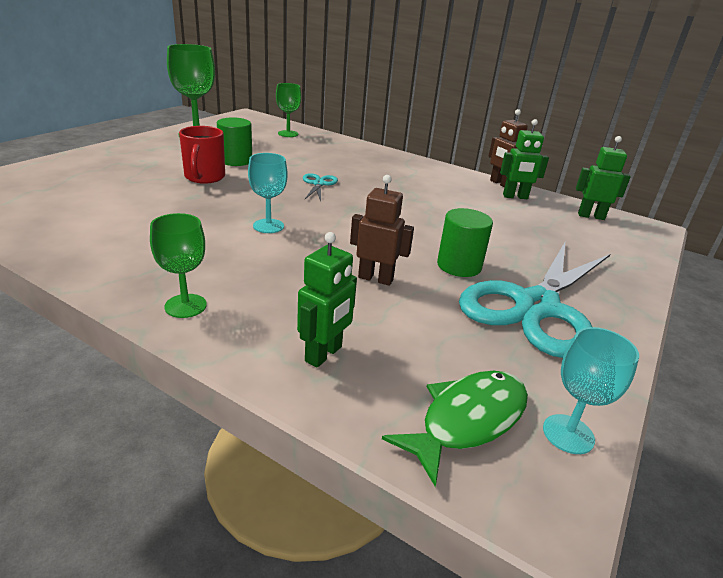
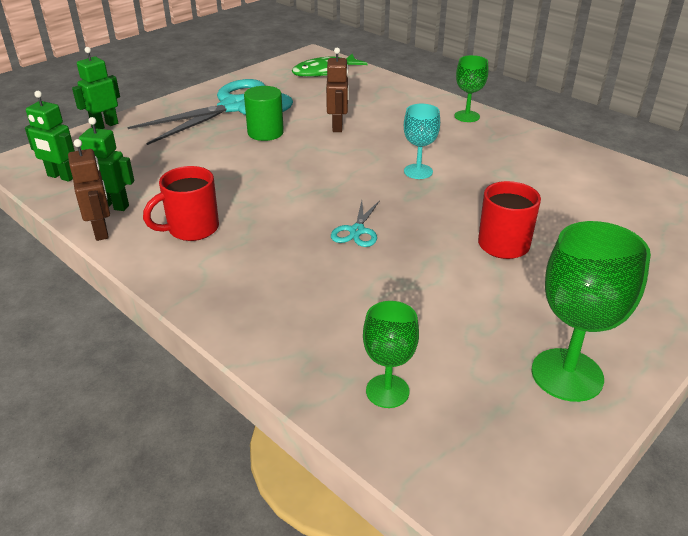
camera: 165 degrees left, 5 degrees up
(235, 160) = (473, 284): green cylinder -> none
(324, 354) = (384, 93): green robot -> green robot (105, 125)
(375, 278) = (338, 126): brown robot -> brown robot turned 120 degrees counterclockwise
(441, 185) = (191, 229): none -> red mug
(568, 434) = (283, 66): turquoise goblet -> none

